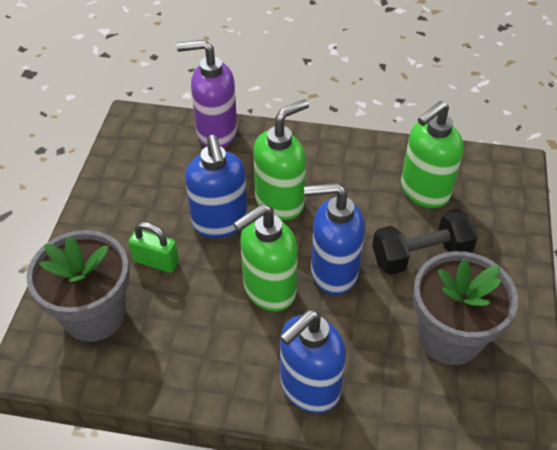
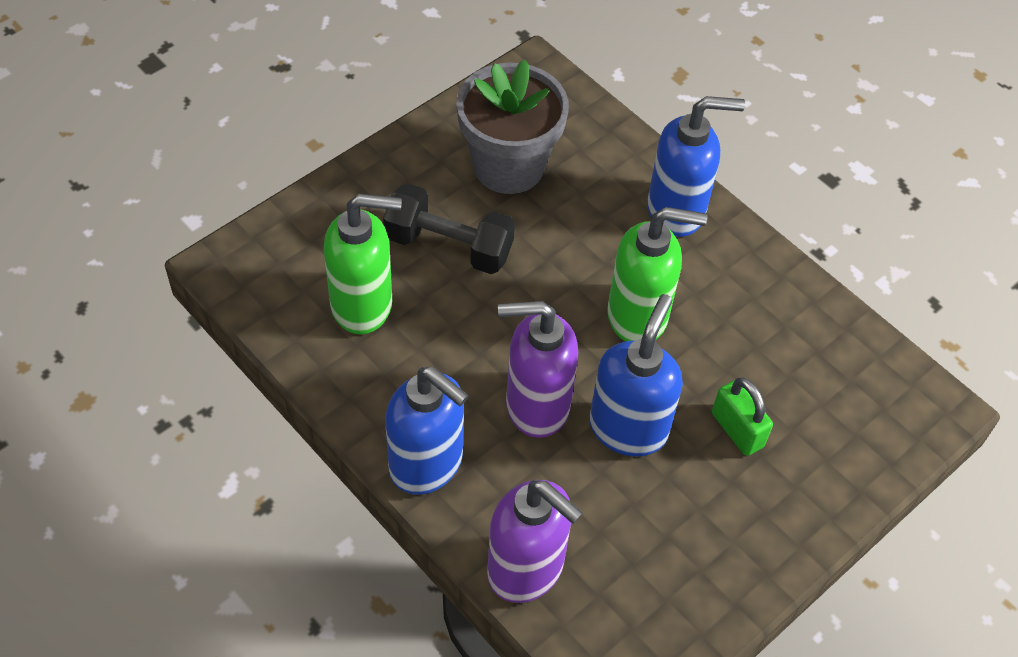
camera: 145 degrees left, 5 degrees up
(94, 315) = (843, 413): grey flower pot -> none
(280, 202) = (536, 406): green soap dispenser -> purple soap dispenser
(333, 272) = (555, 289): blue soap dispenser -> blue soap dispenser (427, 464)

